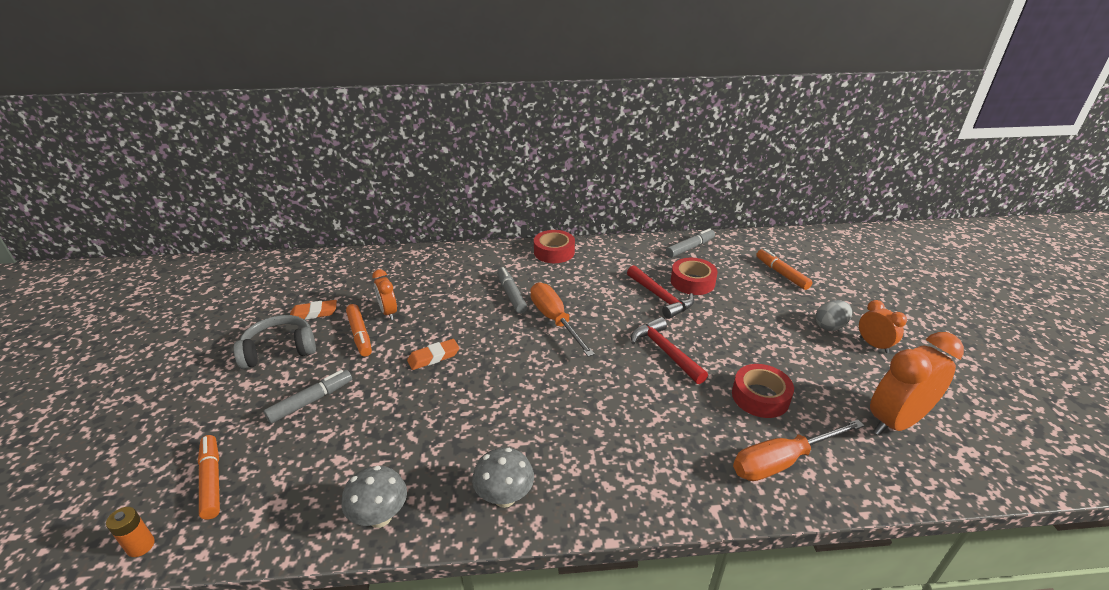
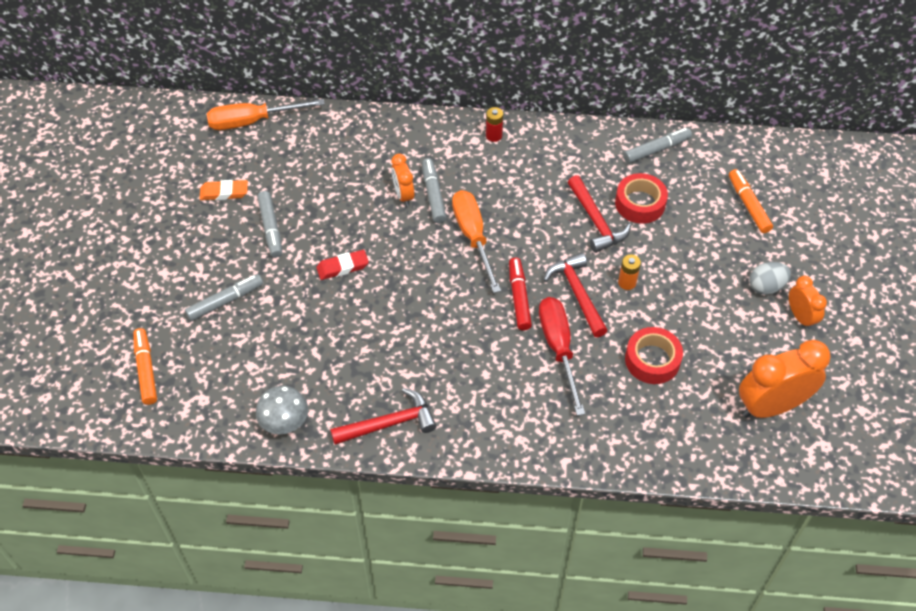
camera: 10 degrees right, 20 degrees up
(141, 546) = (99, 418): orange battery -> orange battery (627, 282)
(279, 350) = (192, 237): grey headphones -> none
(360, 334) = (271, 228): orange marker -> grey marker
(388, 312) = (300, 202): orange clock -> orange clock (403, 195)
(433, 357) = (342, 267): orange eraser -> red eraser
(504, 497) = (389, 423): grey mushroom -> red hammer
(554, 252) = (494, 135): red tape -> red battery
(612, 361) = (519, 298): none -> red marker
(665, 399) = (558, 348): none -> red screwdriver
(782, 461) = (643, 428): orange screwdriver -> orange screwdriver (252, 121)

